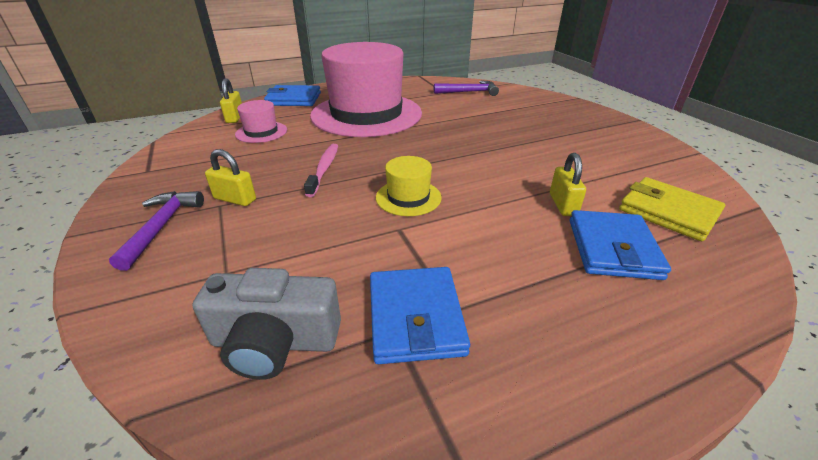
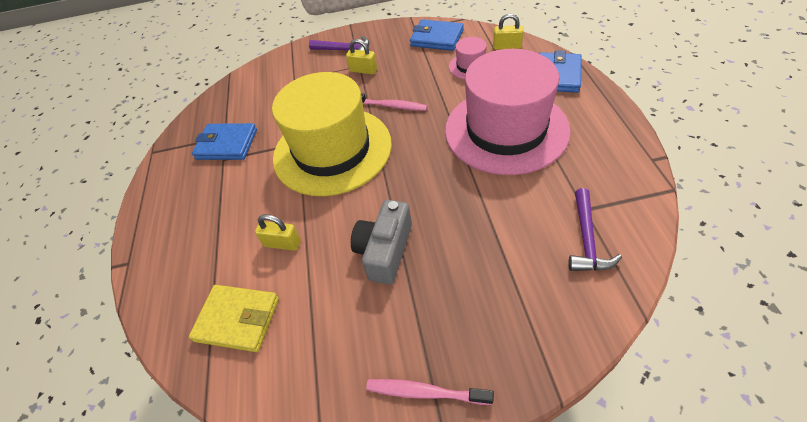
camera: 110 degrees right, 15 degrees up
(235, 199) = (363, 70): yellow padlock -> yellow padlock turned 75 degrees clockwise
(275, 342) = (241, 100): grey camera -> grey camera (385, 250)
(408, 197) = (332, 150): yellow hat -> yellow hat, size x2.42
(612, 248) = (222, 252): blue wallet -> blue wallet (437, 38)
(618, 126) = (425, 392): none -> pink toothbrush
(668, 212) = (237, 320): yellow wallet -> yellow wallet turned 45 degrees clockwise

